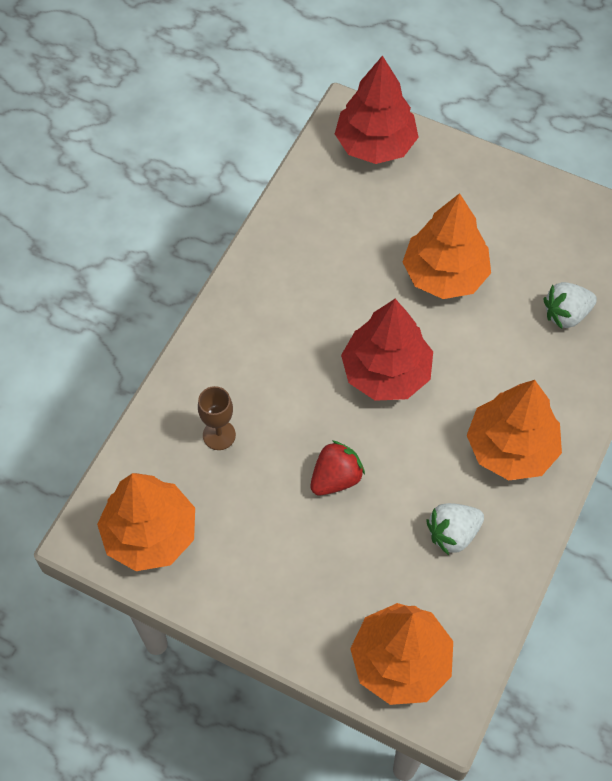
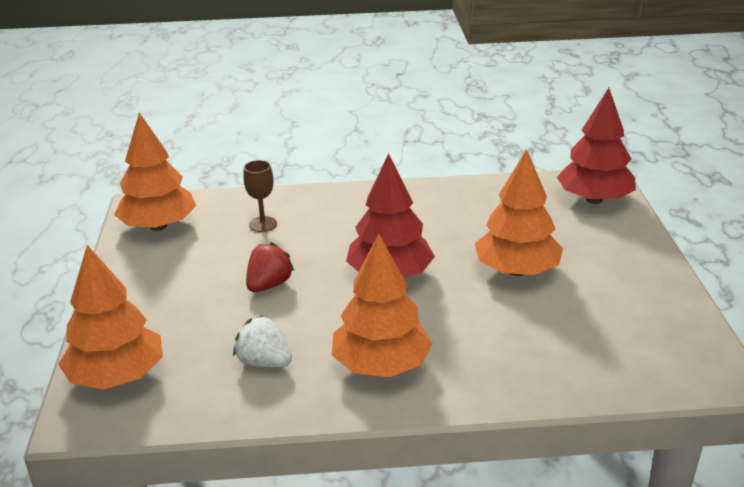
camera: 60 degrees right, 30 degrees down
(336, 478) = (269, 285): red strawberry -> red strawberry turned 75 degrees counterclockwise
(566, 314) = (558, 349): white strawberry -> none

